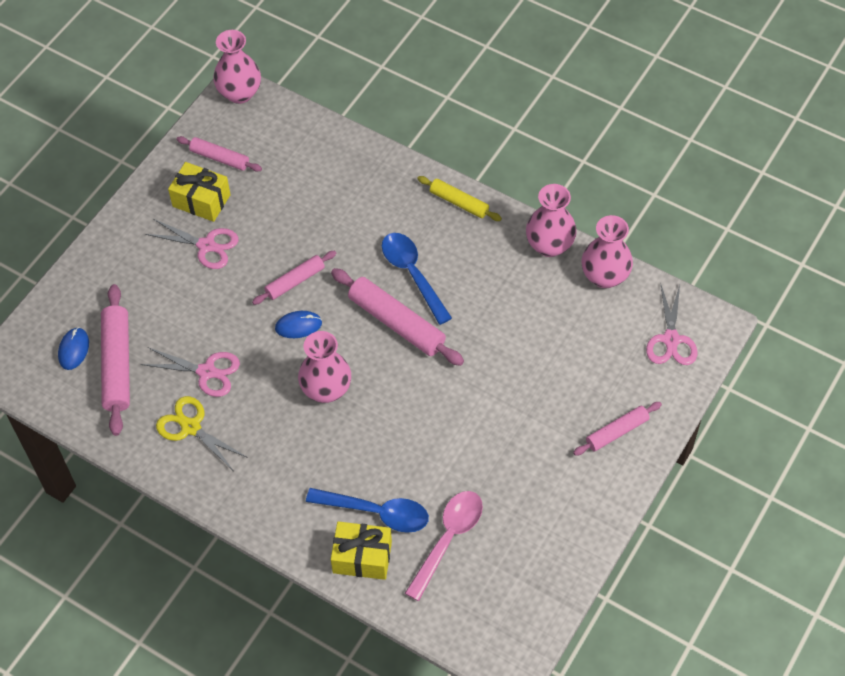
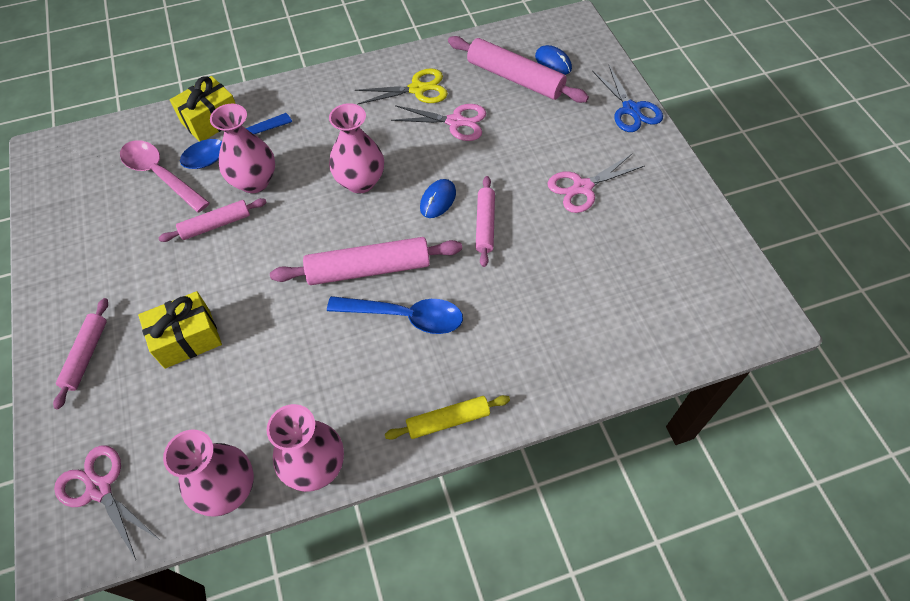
camera: 130 degrees right, 0 degrees up
(91, 262) = (631, 109): none -> blue scissors
(201, 200) = (638, 211): yellow gift -> yellow gift (187, 338)
(206, 372) = (455, 122): pink scissors -> pink scissors turned 135 degrees counterclockwise
(219, 158) = (682, 253): pink rolling pin -> pink rolling pin (216, 225)
(240, 93) = (763, 320): pink vase -> pink vase (254, 181)
(448, 539) = (160, 175): pink spoon -> pink spoon turned 150 degrees clockwise

